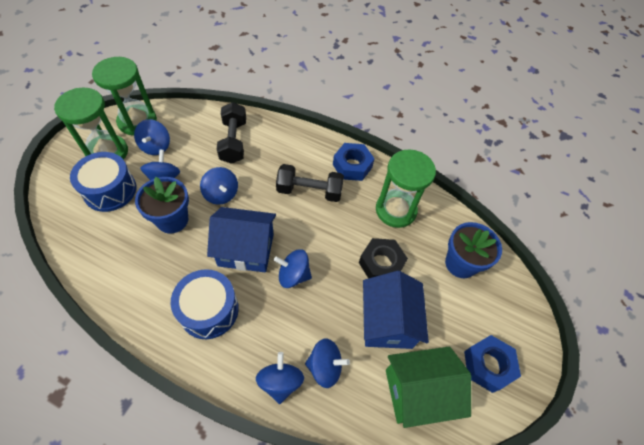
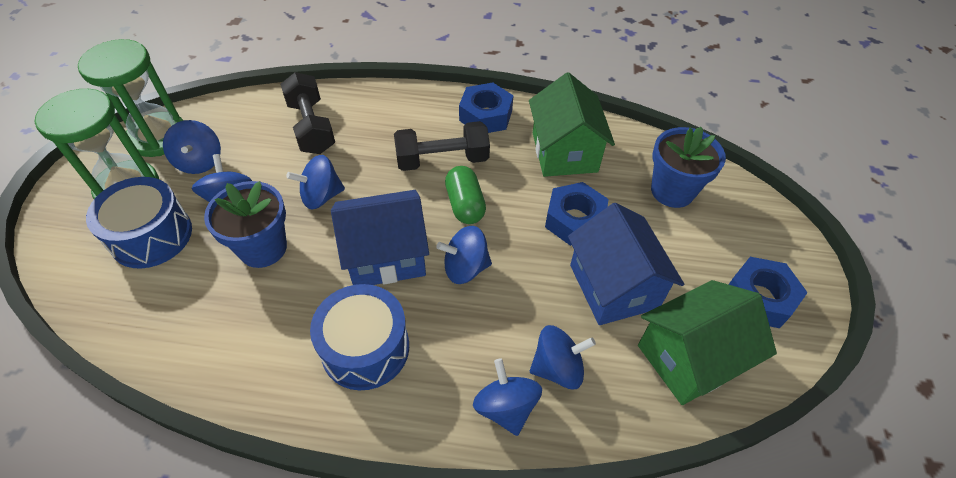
camera: 15 degrees left, 5 degrees down
(221, 194) = (321, 196): blue spinning top -> blue spinning top turned 120 degrees clockwise
(311, 229) = (465, 205): none -> green capsule
(381, 264) = (574, 220): black nut -> blue nut
(395, 210) = (564, 152): green hourglass -> green house

